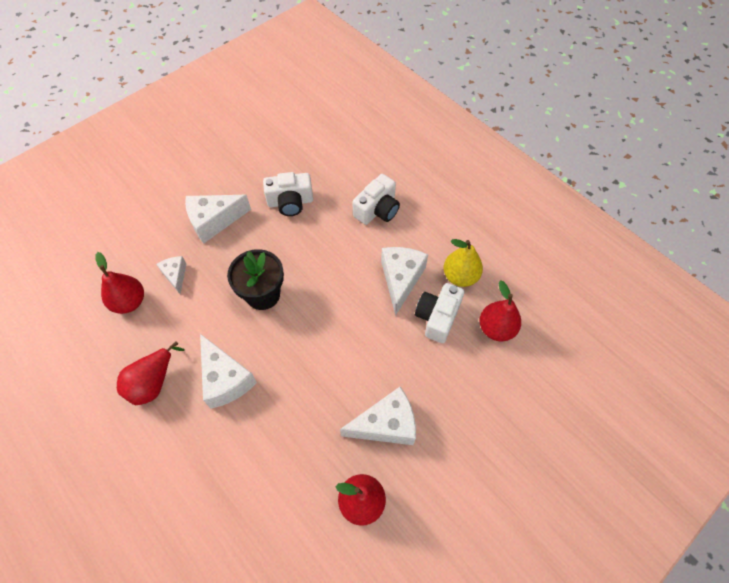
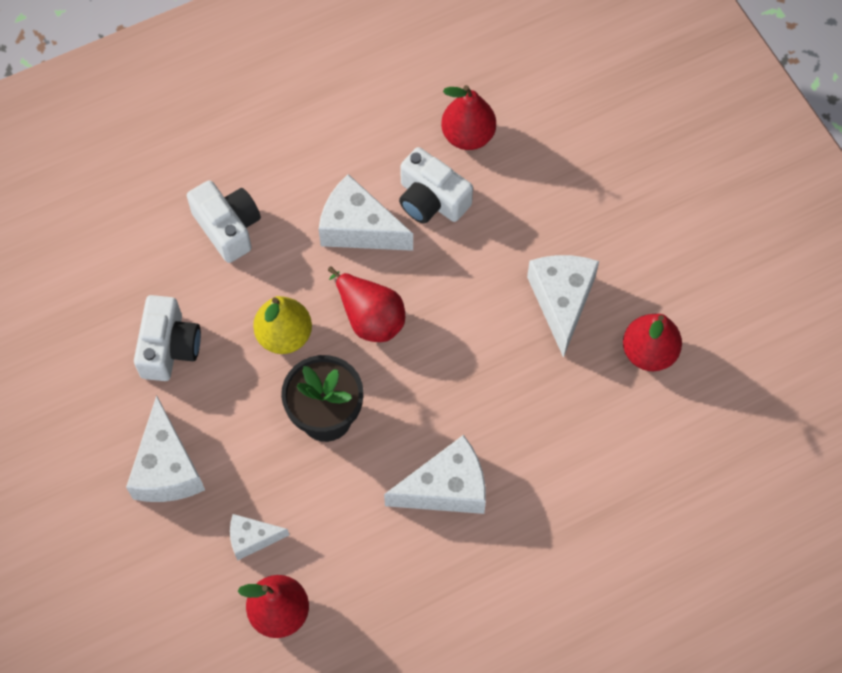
camera: 75 degrees left, 5 degrees up
(153, 383) = (425, 587): red pear -> red pear (370, 317)
(460, 276) = (377, 153): yellow pear -> yellow pear (284, 335)

